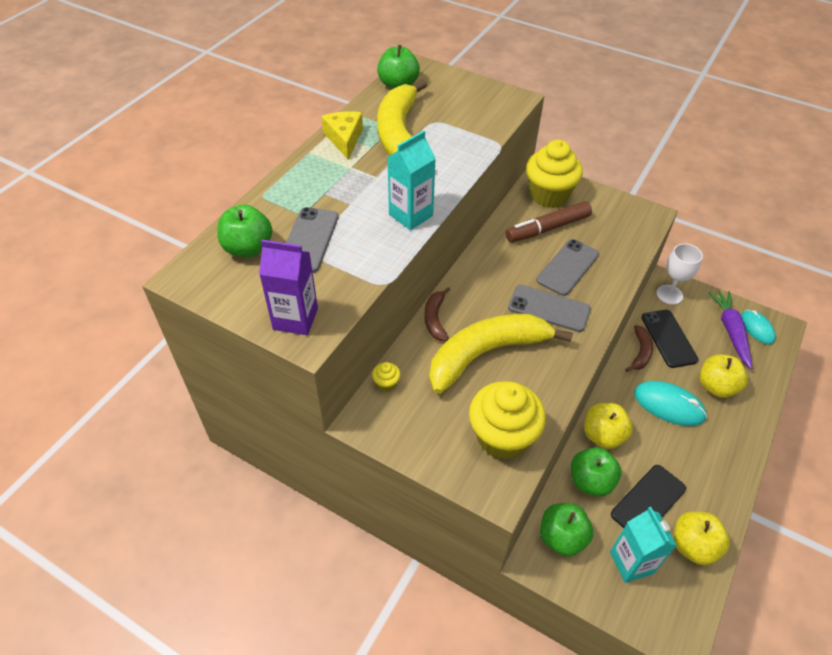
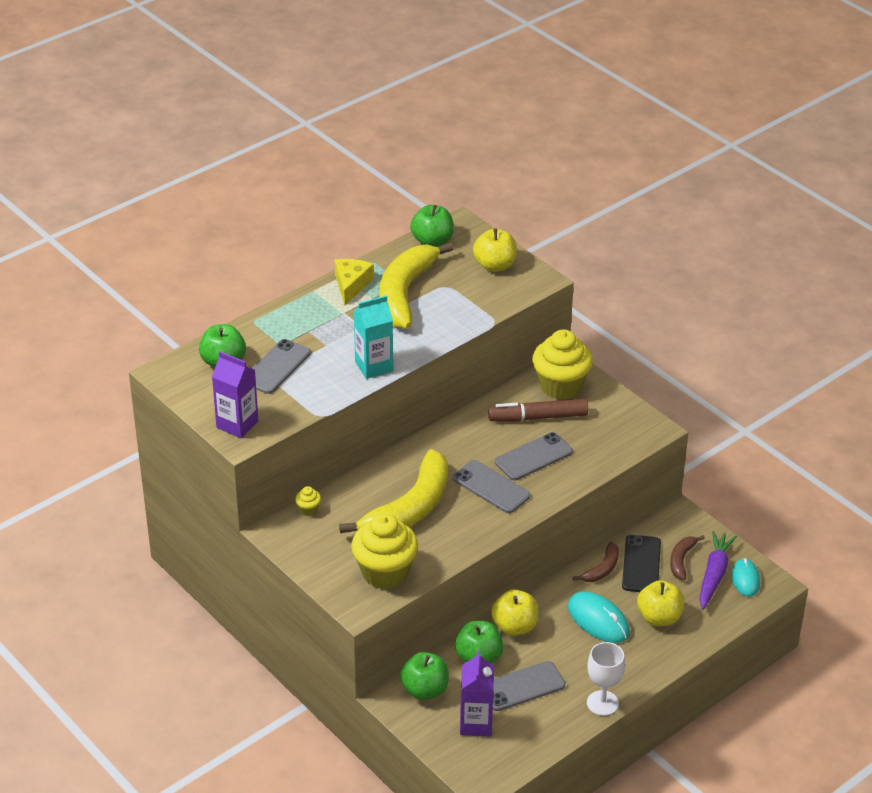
camera: 20 degrees right, 10 degrees down
(435, 319) = (379, 470): brown banana -> brown banana (681, 560)
(486, 354) = (409, 509): yellow banana -> yellow banana turned 135 degrees clockwise
(631, 562) = (476, 723): turquoise carton -> purple carton
(648, 501) = (522, 686): black phone -> grey phone
(669, 294) = (673, 525): white goblet -> white goblet (602, 703)
(693, 546) = (541, 728): yellow apple -> yellow apple (495, 265)

